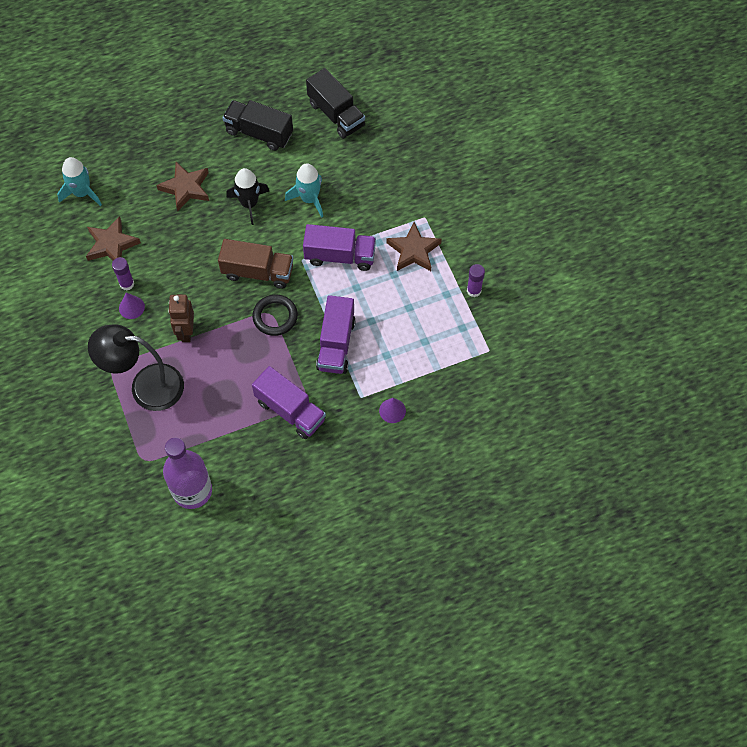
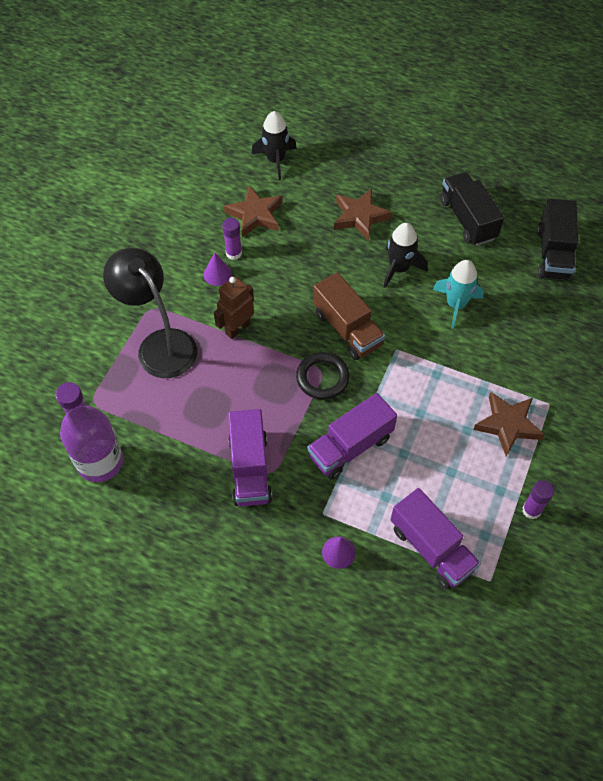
camera: 45 degrees right, 5 degrees down
(82, 193) = (275, 160): turquoise rocket -> black rocket
(340, 256) = (433, 374): purple truck -> purple truck (431, 548)

